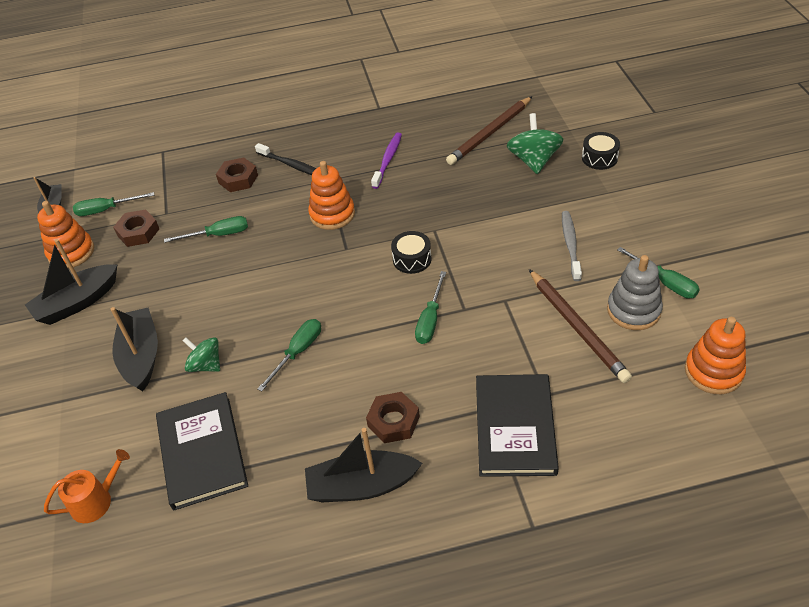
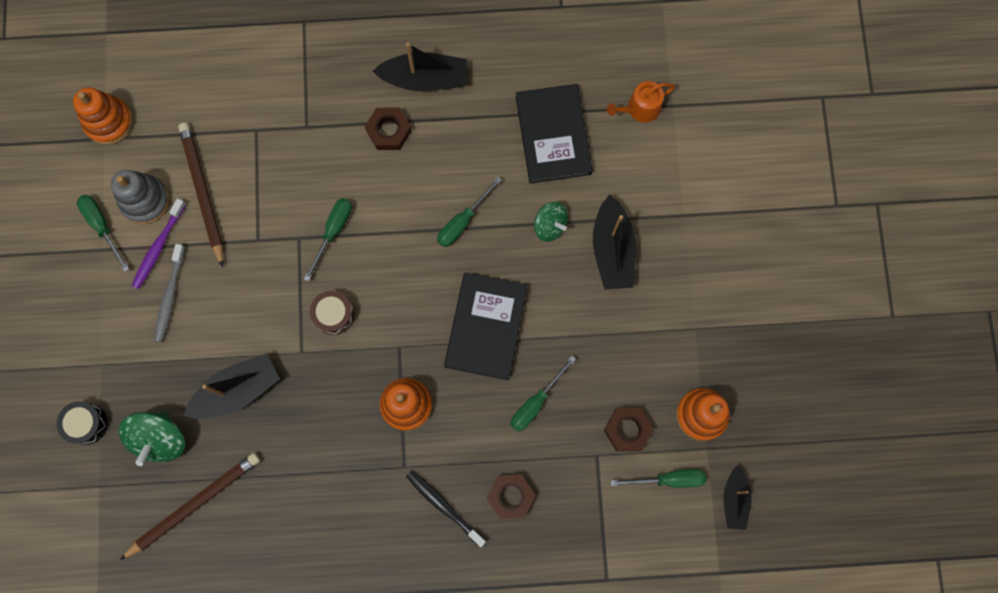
camera: 175 degrees left, 30 degrees up
(77, 302) = (684, 335): black boat -> black boat (237, 390)
(218, 235) = (536, 402): green screwdriver -> green screwdriver turned 45 degrees counterclockwise
(388, 160) = (327, 485): purple toothbrush -> purple toothbrush (158, 247)
(412, 259) = (333, 315): black drum -> brown drum
(515, 427) = (290, 105): black book -> black book (486, 327)

